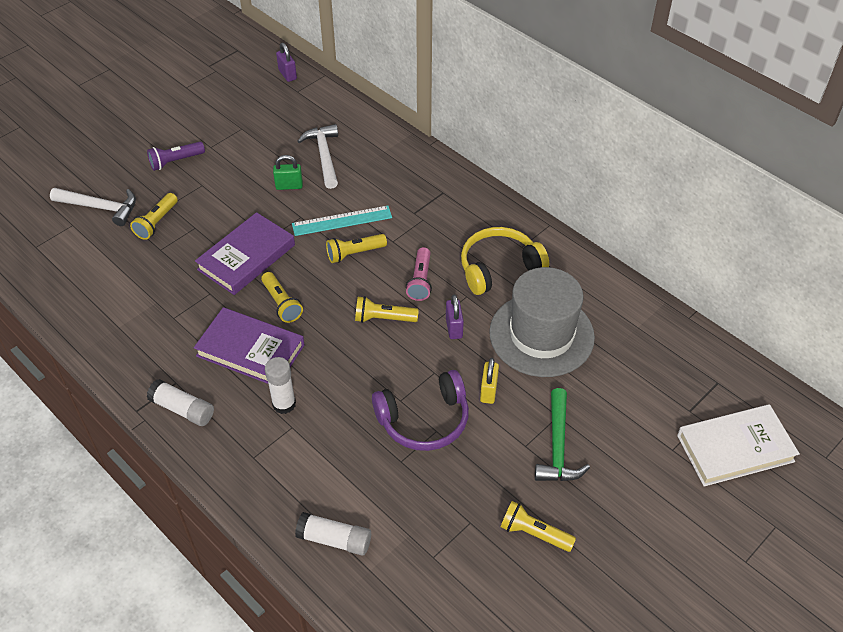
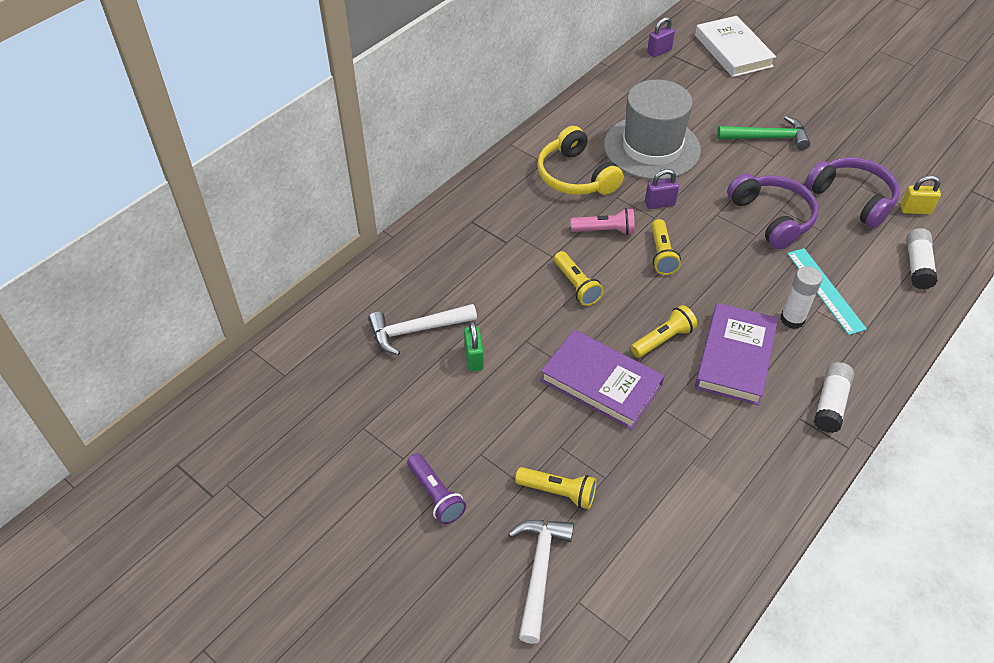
camera: 95 degrees left, 0 degrees up
(287, 74) = (246, 391): purple padlock -> purple padlock (659, 51)
(342, 221) = (527, 301): turquoise ruler -> turquoise ruler (825, 290)
(447, 506) = (852, 198): none -> purple headphones
(488, 391) = (725, 178): yellow padlock -> yellow padlock (915, 210)
(533, 533) = (853, 150): yellow flashlight -> none

